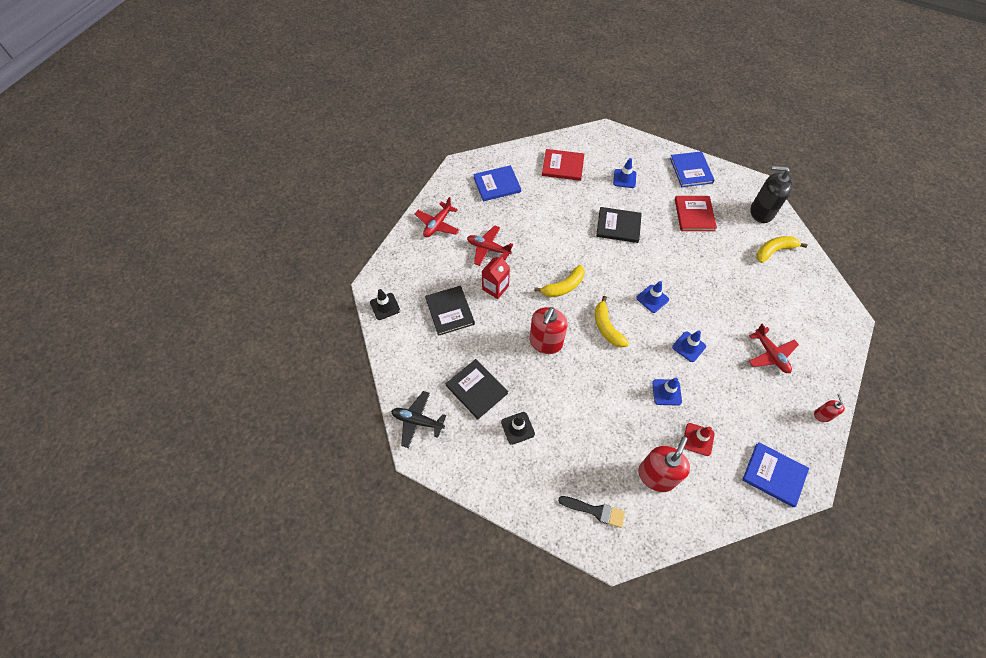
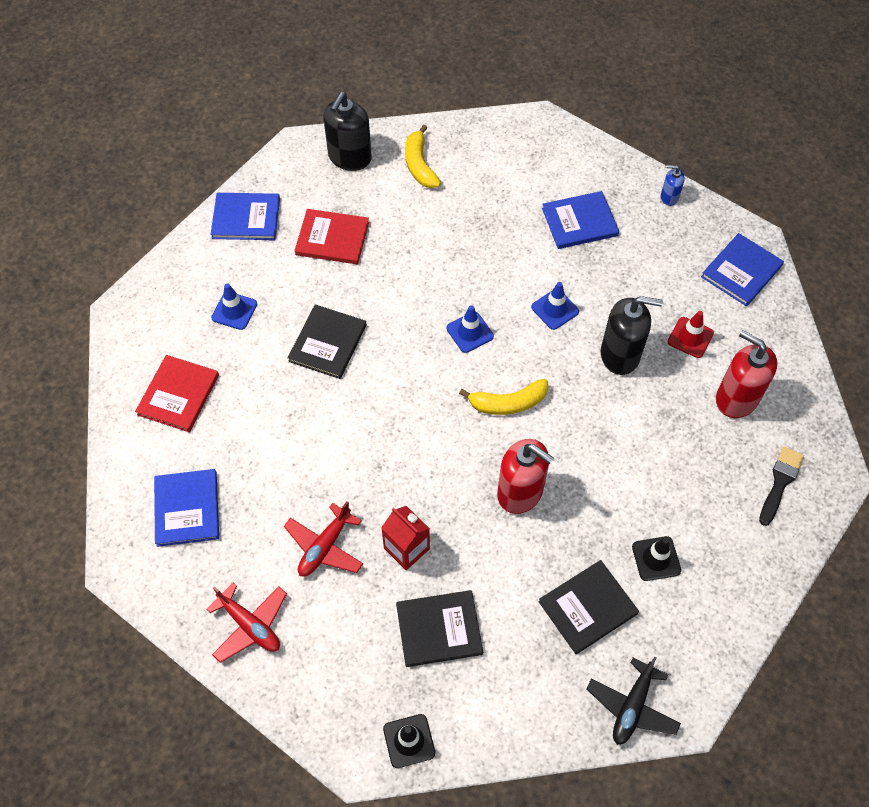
camera: 80 degrees left, 0 degrees up
(563, 286) = (425, 446): yellow banana -> none
(666, 392) = (620, 355): blue traffic cone -> black soap dispenser
(770, 354) = (579, 222): red plane -> blue book
(822, 415) = (669, 197): red soap dispenser -> blue soap dispenser

